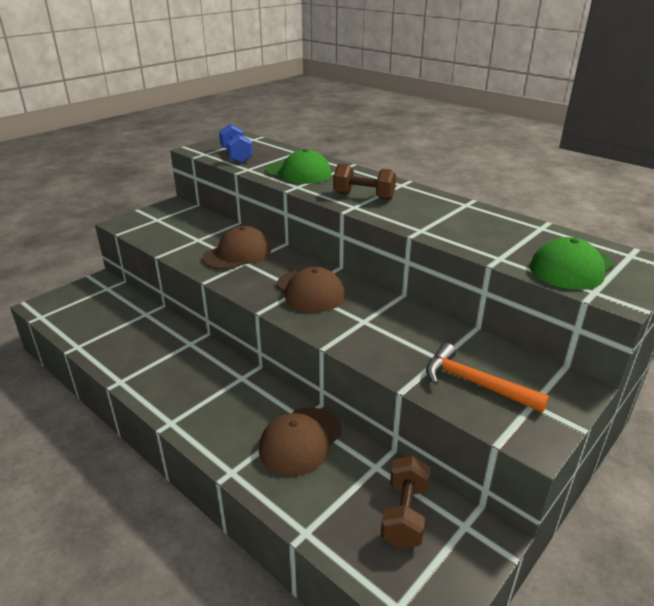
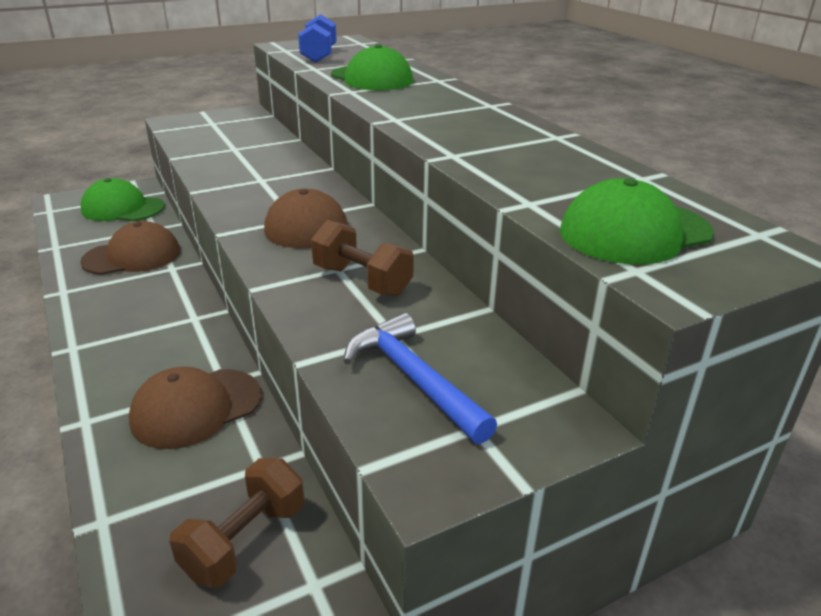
camera: 20 degrees right, 0 degrees up
(103, 302) = (122, 208): none -> green cap
(237, 254) = (262, 169): brown cap -> brown cap (132, 256)
(364, 196) = (422, 110): brown dumbbell -> brown dumbbell (362, 281)
(475, 383) = (413, 379): orange hammer -> blue hammer

